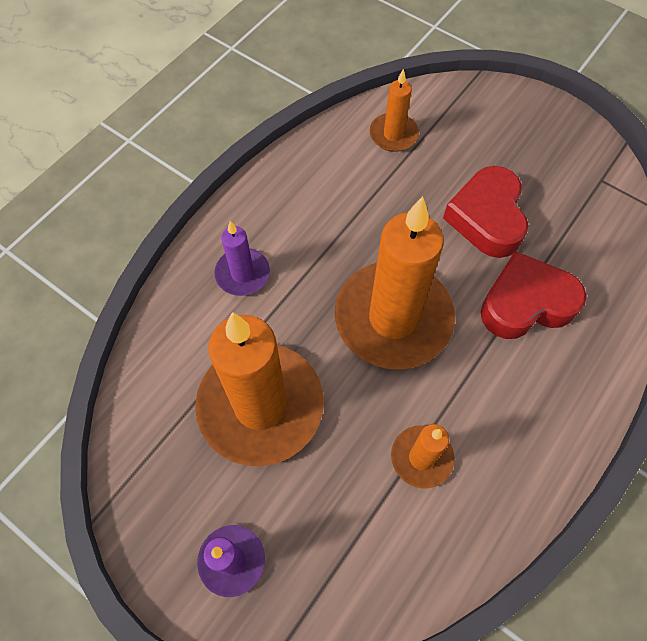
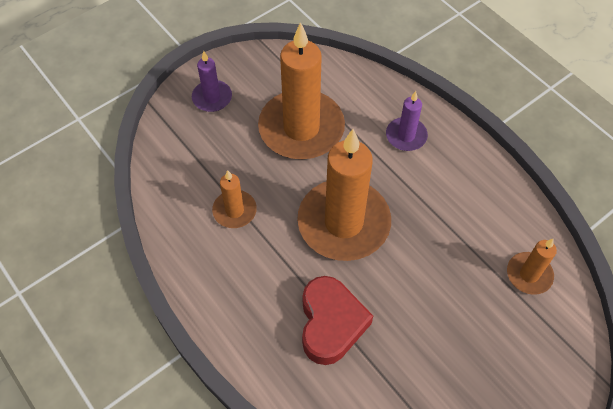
camera: 105 degrees right, 5 degrees down
(486, 218) = (422, 323): red heart -> none

